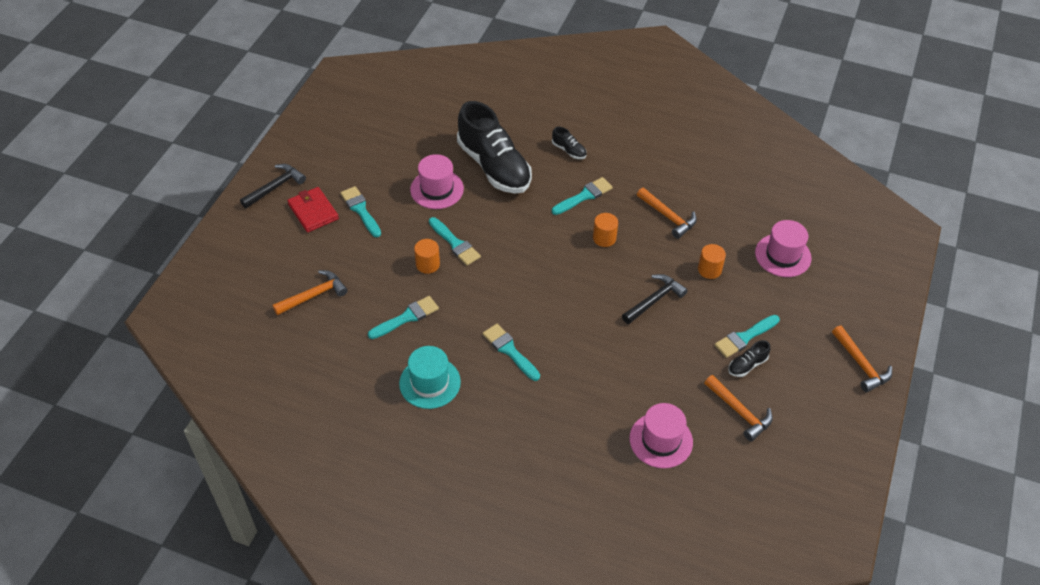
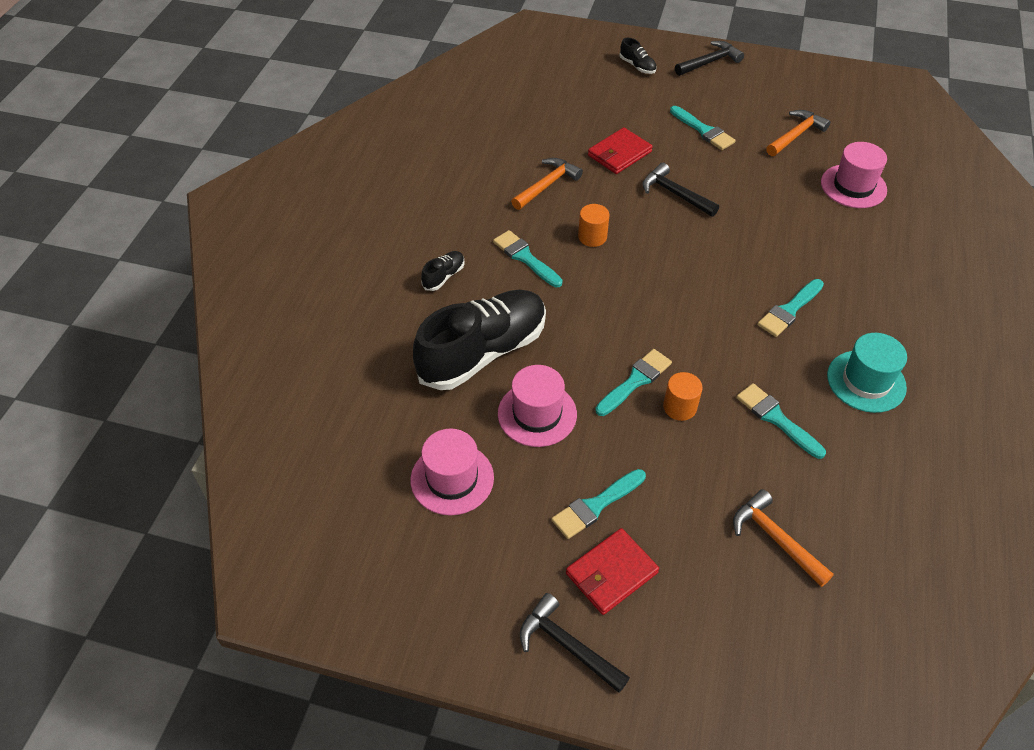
camera: 95 degrees left, 0 degrees up
(709, 269) = (619, 154): orange cylinder -> red wallet
(747, 365) = (738, 129): black shoe -> black shoe (637, 66)
(783, 255) = (586, 103): pink hat -> pink hat (452, 479)
(860, 364) = (709, 62): orange hammer -> black hammer

